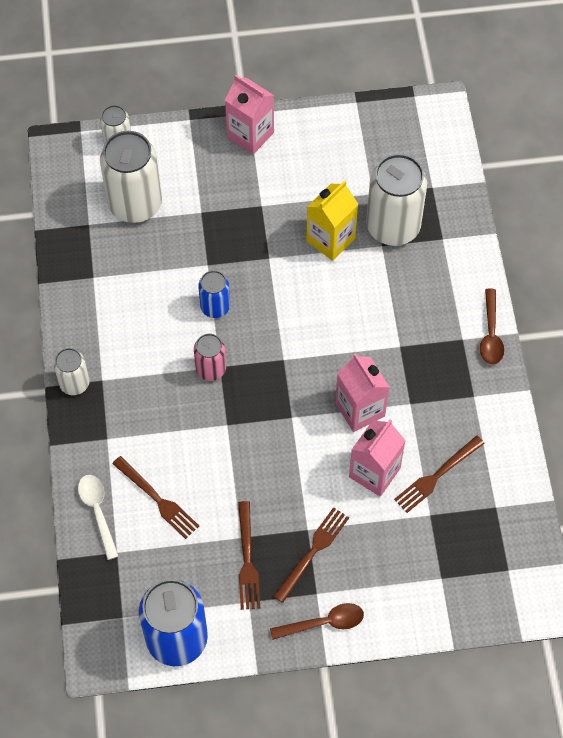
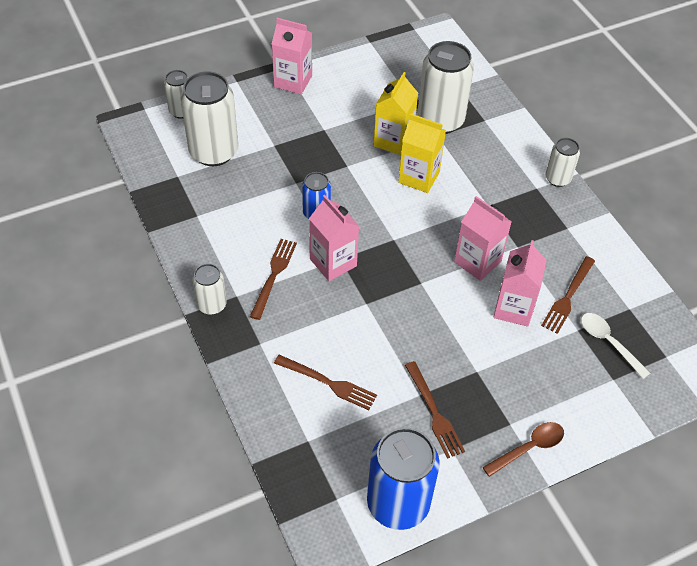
camera: 20 degrees left, 10 degrees down
(98, 512) = (275, 409): white spoon -> white spoon (608, 342)
(211, 369) = (333, 262): pink can -> pink carton
(313, 551) = (490, 388): brown fork -> brown fork (274, 274)
(340, 292) = (419, 177): none -> yellow carton
(491, 334) = (557, 179): brown spoon -> white can

